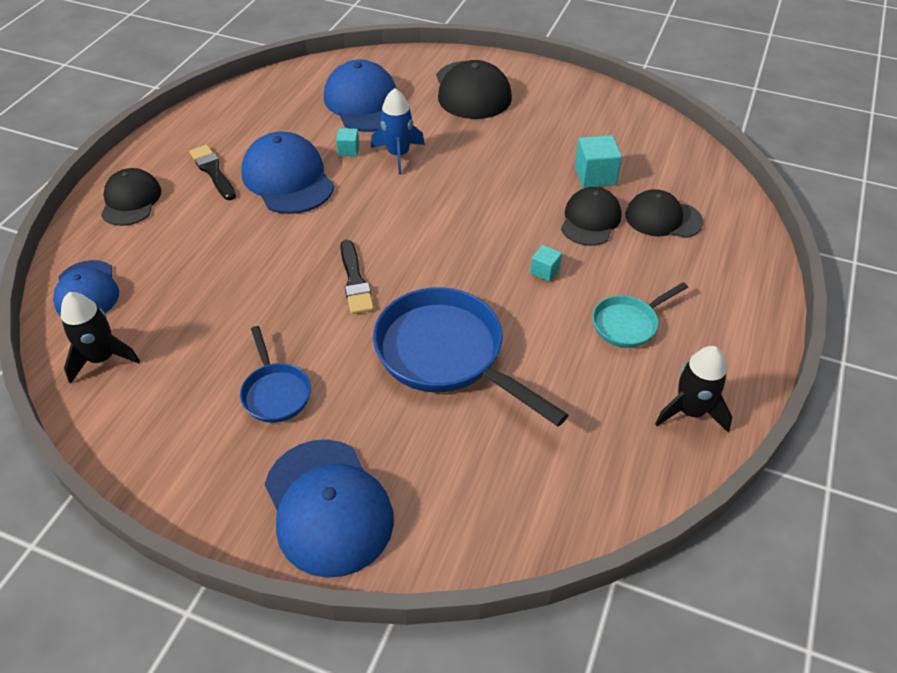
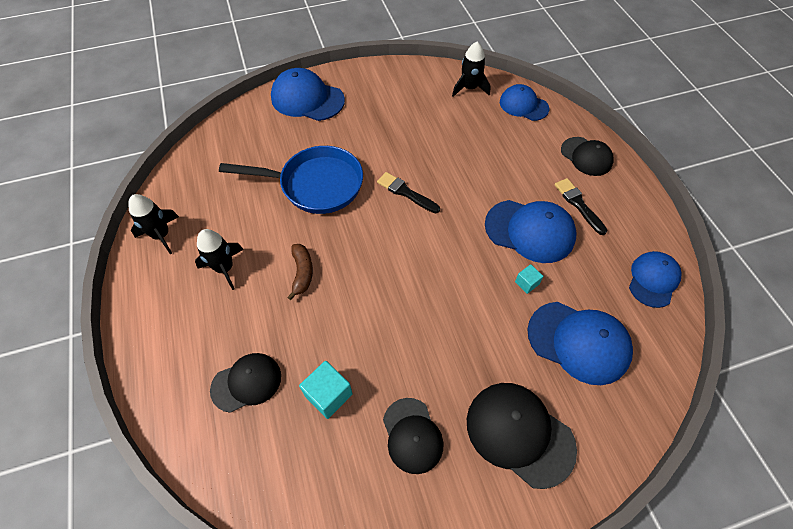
camera: 140 degrees right, 10 degrees up
(213, 171) = (578, 204): black brush -> black brush turned 135 degrees counterclockwise
(251, 100) = (653, 280): none -> blue cap
(275, 392) = (378, 121): blue pan -> none
(398, 155) = (490, 304): blue rocket -> none
(545, 271) = (302, 273): turquoise cube -> brown banana
(590, 220) = (301, 340): black cap -> black cap (412, 435)
(628, 324) = (224, 268): turquoise pan -> black rocket

